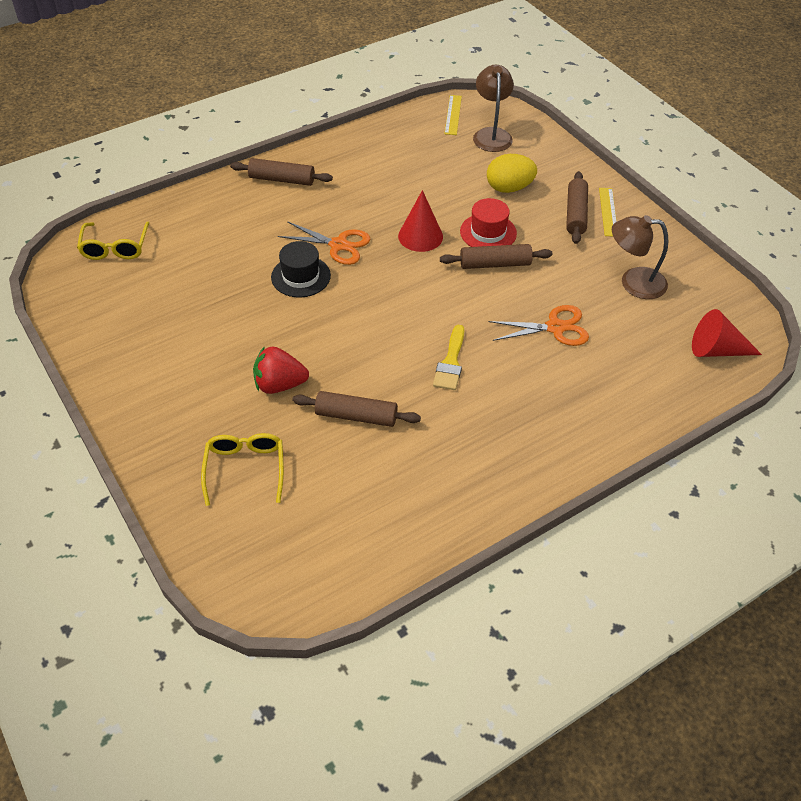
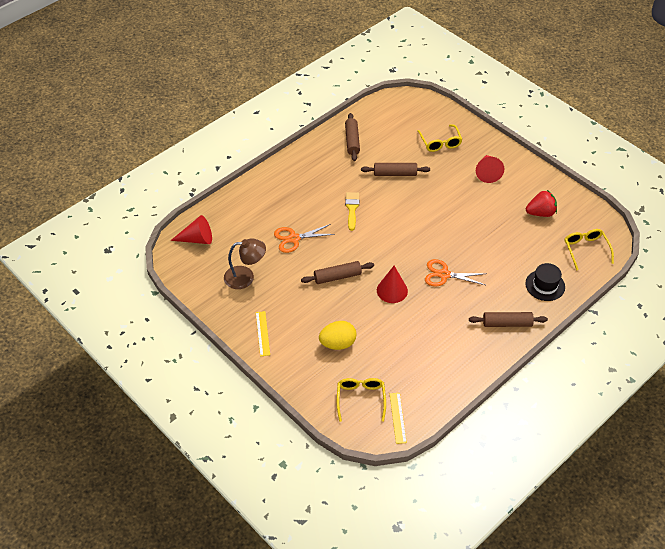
camera: 170 degrees right, 0 degrees up
(189, 392) = (487, 172): none -> red cone
(279, 384) = (442, 183): red strawberry -> red strawberry (540, 213)
(301, 276) = (459, 248): black hat -> black hat (545, 285)
(488, 232) = (346, 301): red hat -> none
(491, 134) = (360, 399): brown lamp -> yellow glasses
(575, 214) = (286, 327): brown rolling pin -> brown rolling pin (352, 141)

